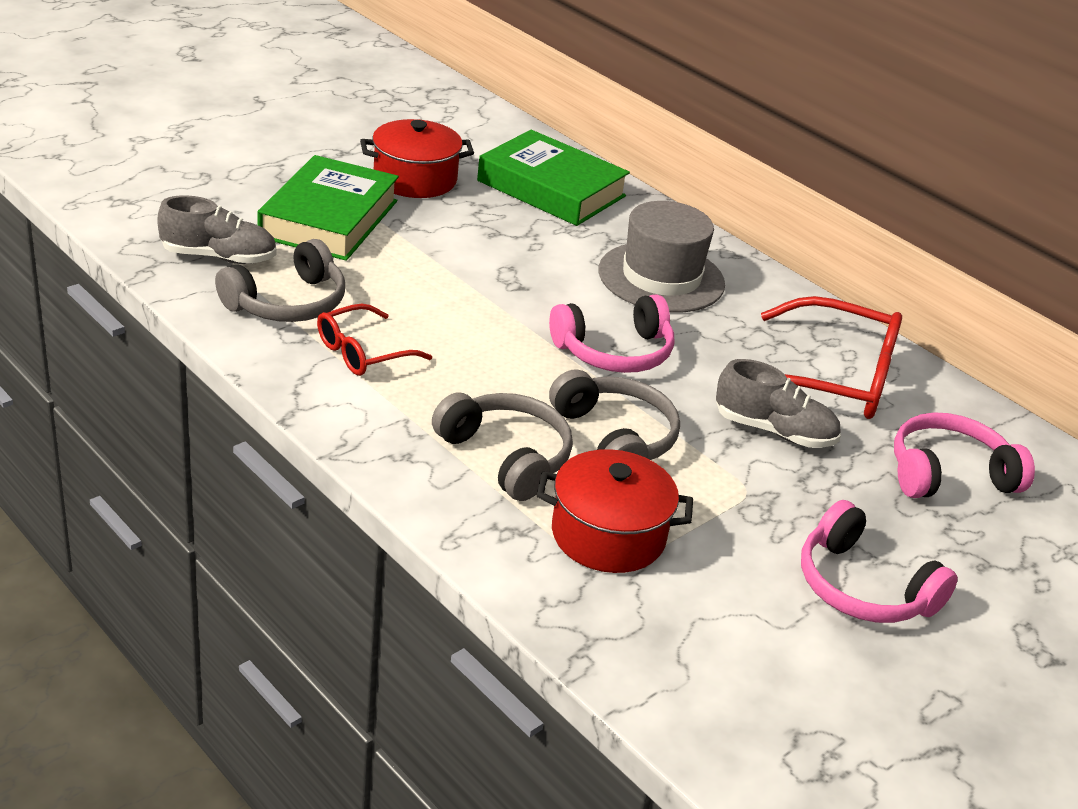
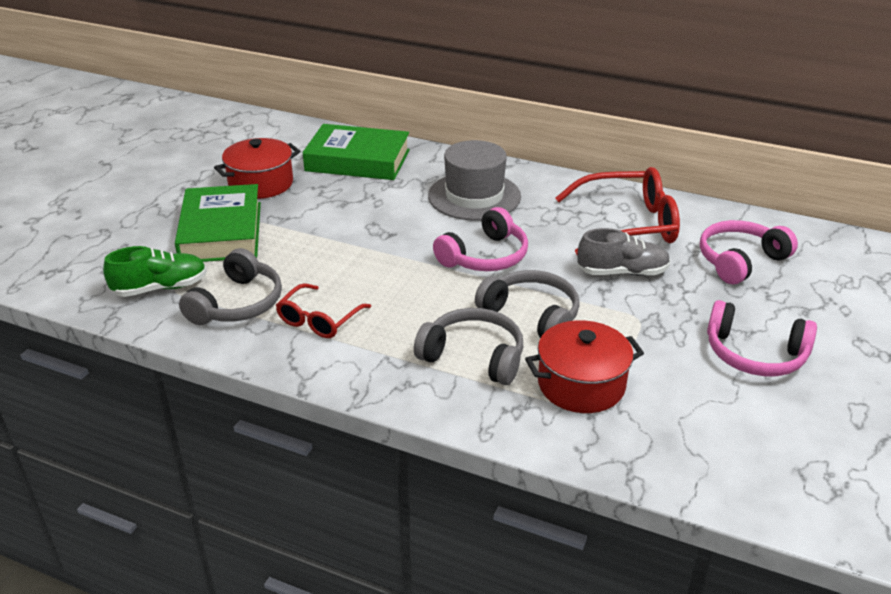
camera: 20 degrees left, 0 degrees up
(219, 257) = (160, 288): grey shoe -> green shoe

